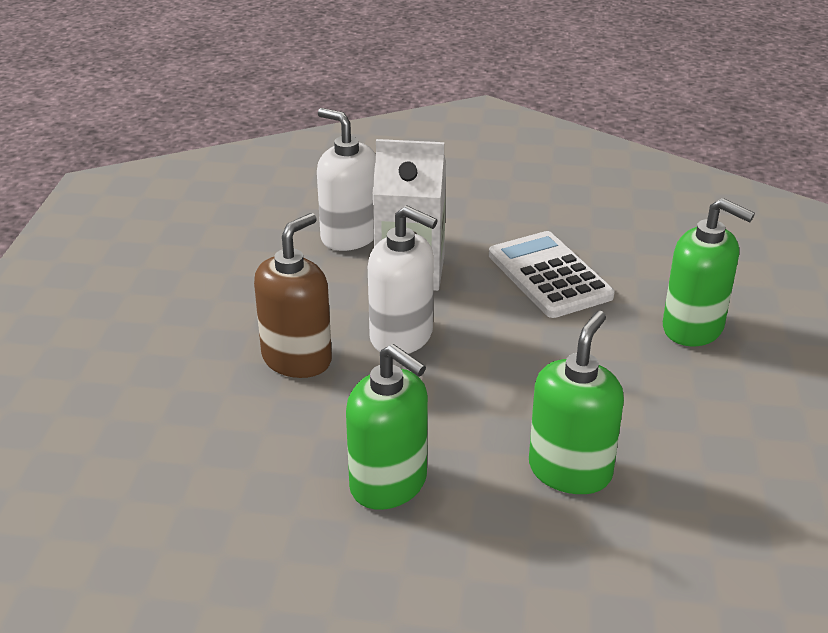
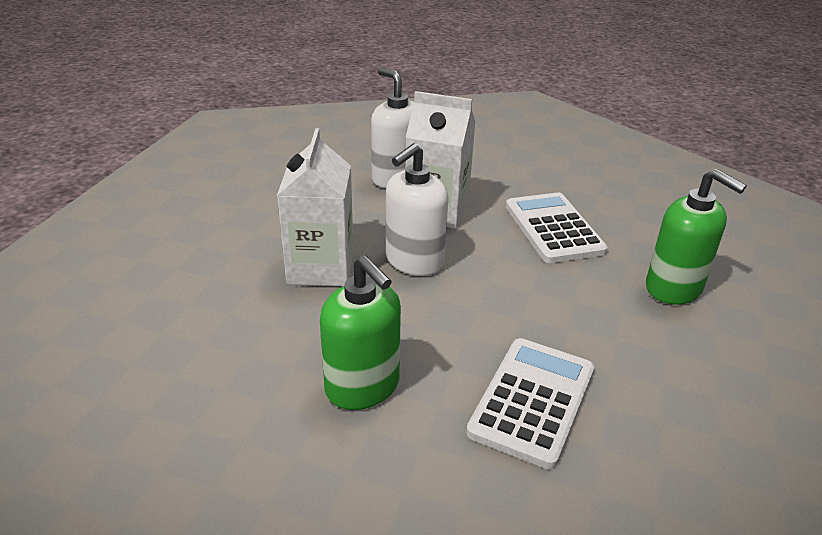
camera: 10 degrees right, 0 degrees up
(297, 359) = (321, 267): brown soap dispenser -> white carton
(402, 336) = (414, 261): white soap dispenser -> white soap dispenser turned 90 degrees clockwise
(570, 471) = (532, 401): green soap dispenser -> white calculator

